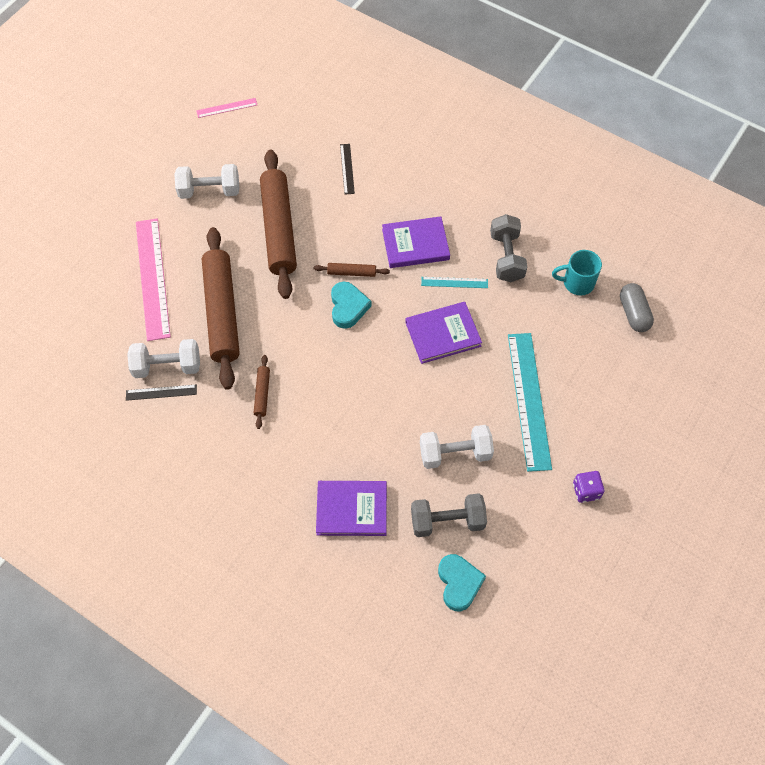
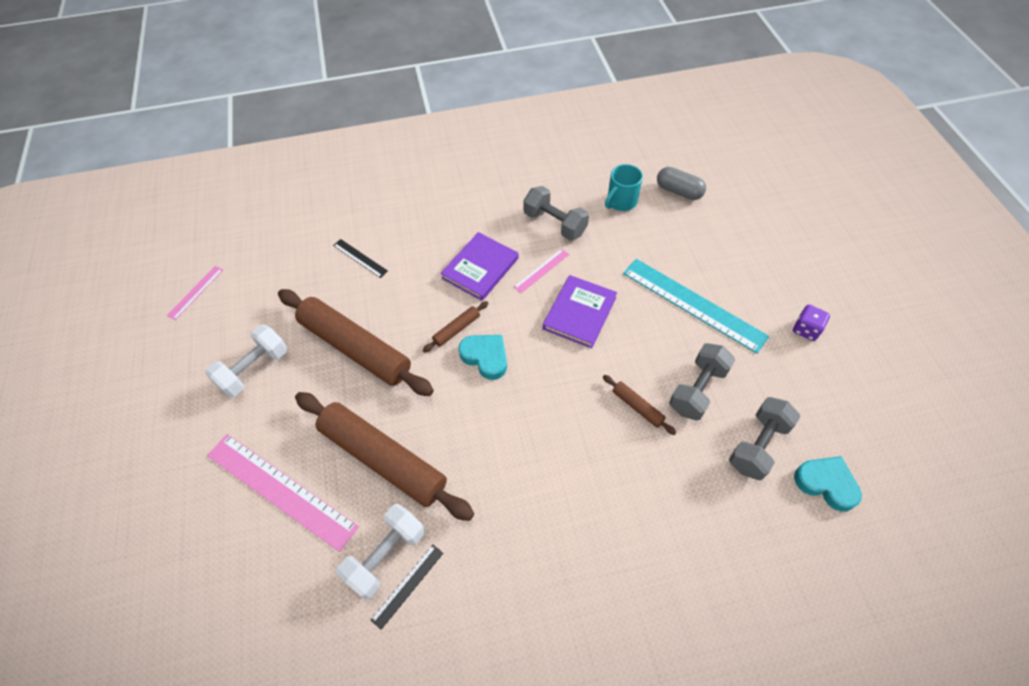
camera: 45 degrees left, 5 degrees down
(262, 394) = (500, 493): brown rolling pin -> brown rolling pin (637, 407)
(352, 509) = (685, 512): purple book -> none
(454, 282) = (541, 270): turquoise ruler -> pink ruler
(455, 453) = (697, 390): white dumbbell -> grey dumbbell

